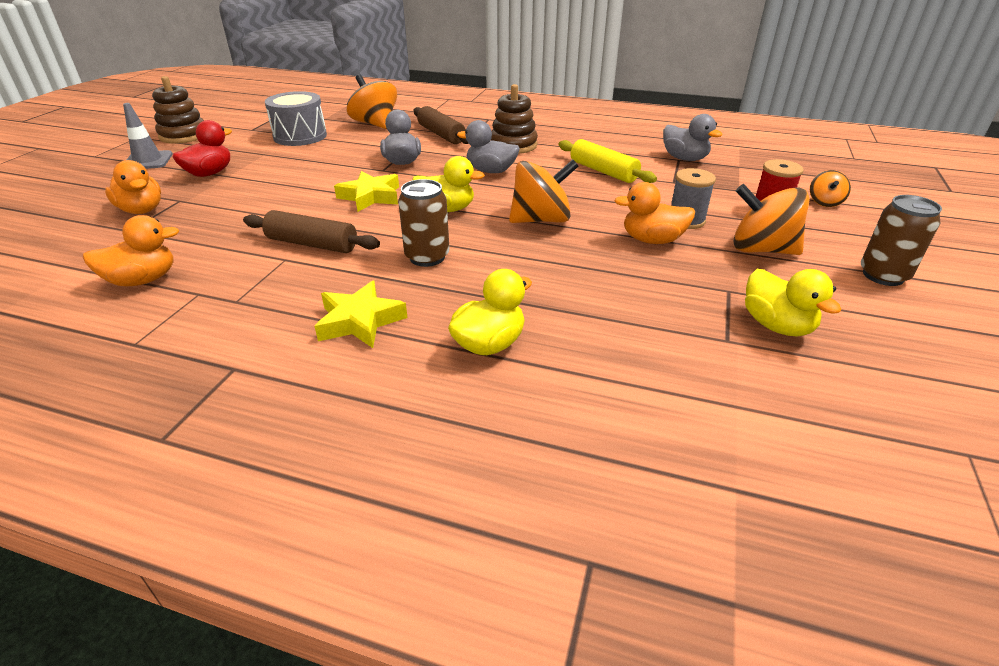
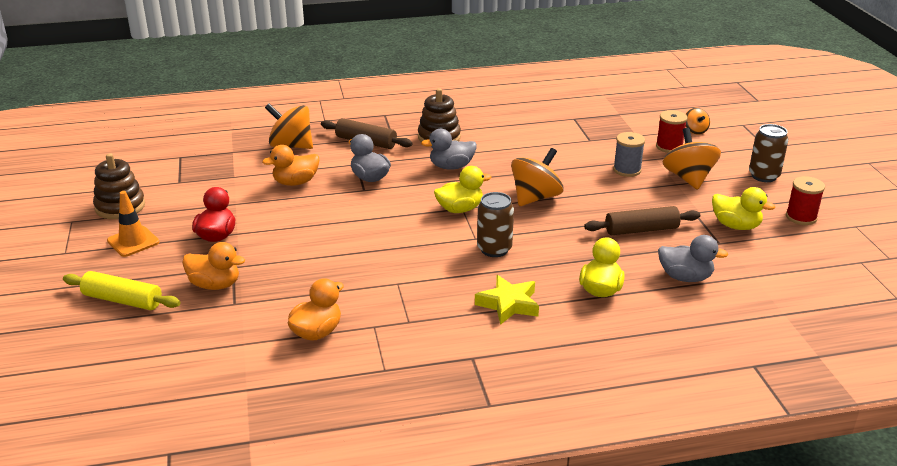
camera: 30 degrees left, 5 degrees down
(148, 161) = (133, 241): grey traffic cone -> orange traffic cone
(300, 136) = (240, 177): grey drum -> none
(312, 244) = (400, 266): brown rolling pin -> brown rolling pin (641, 230)
(370, 196) = (389, 216): yellow star -> none
(603, 171) = (533, 144): yellow rolling pin -> yellow rolling pin (122, 300)
(652, 240) = (621, 191): orange duck -> orange duck (295, 182)
(684, 158) = (577, 117): grey duck -> grey duck (685, 277)
(761, 249) = (688, 178): orange spinning top -> orange spinning top turned 90 degrees clockwise
(902, 346) = (801, 217): none -> red spool

